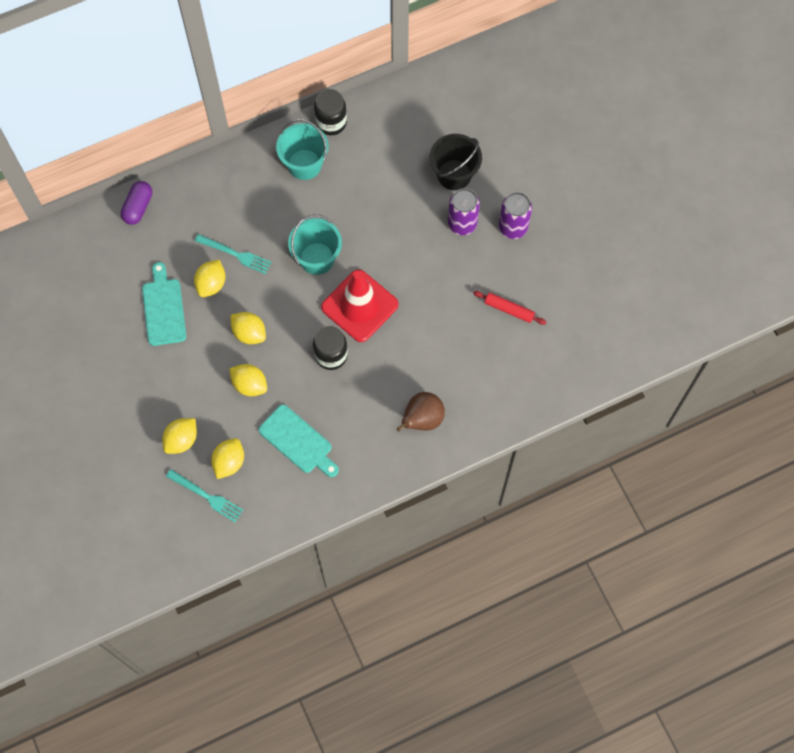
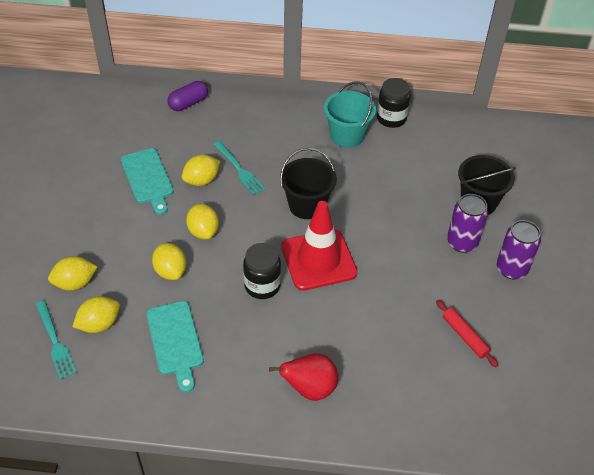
camera: 30 degrees right, 20 degrees down
(163, 309) = (148, 178): turquoise cutting board -> turquoise cutting board turned 135 degrees clockwise
(317, 258) = (307, 205): turquoise bucket -> black bucket
(422, 419) = (309, 388): brown pear -> red pear

